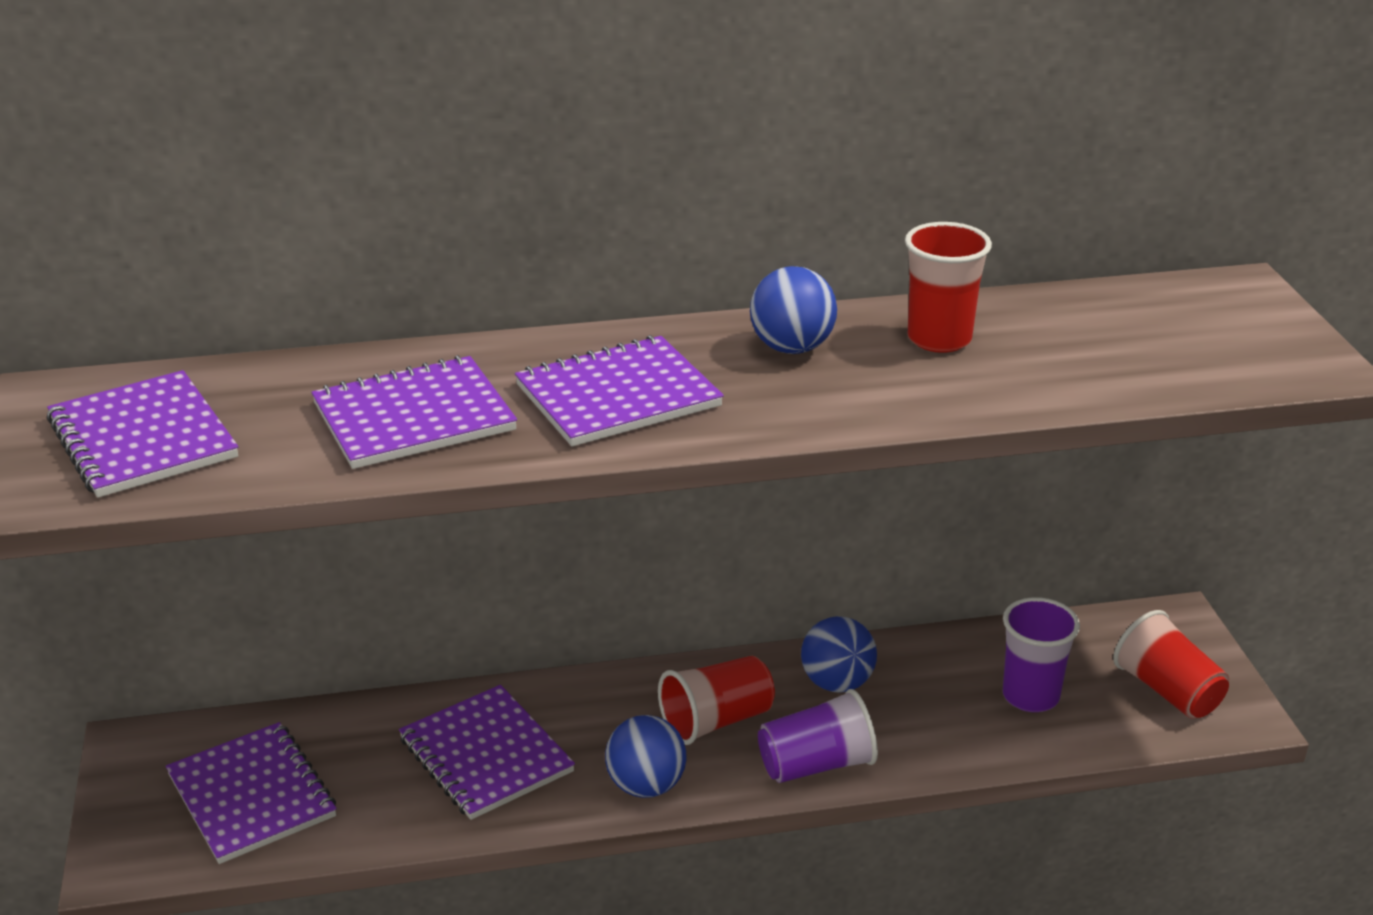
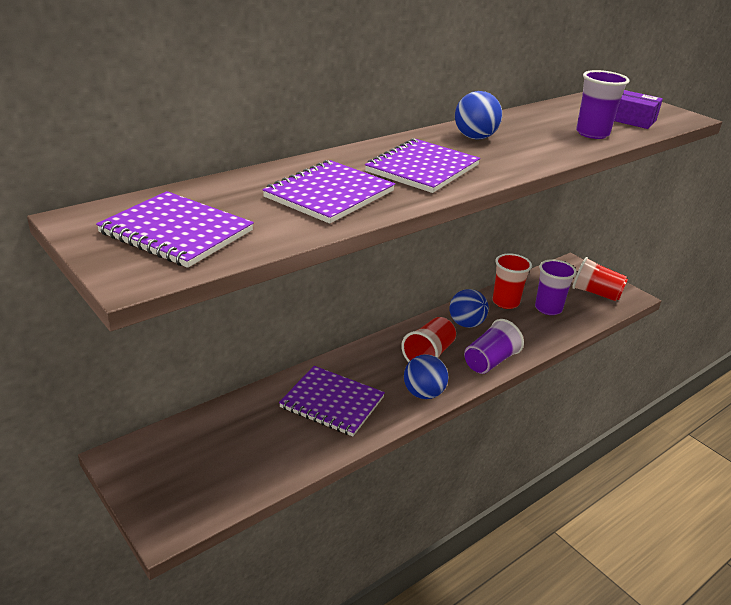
camera: 30 degrees left, 0 degrees up
(251, 796) = (219, 463): purple notebook -> none
(939, 339) = (532, 126): red cup -> red cup (505, 302)
(1040, 376) = (592, 133): none -> purple cup
(1178, 357) = (632, 120): none -> purple box

